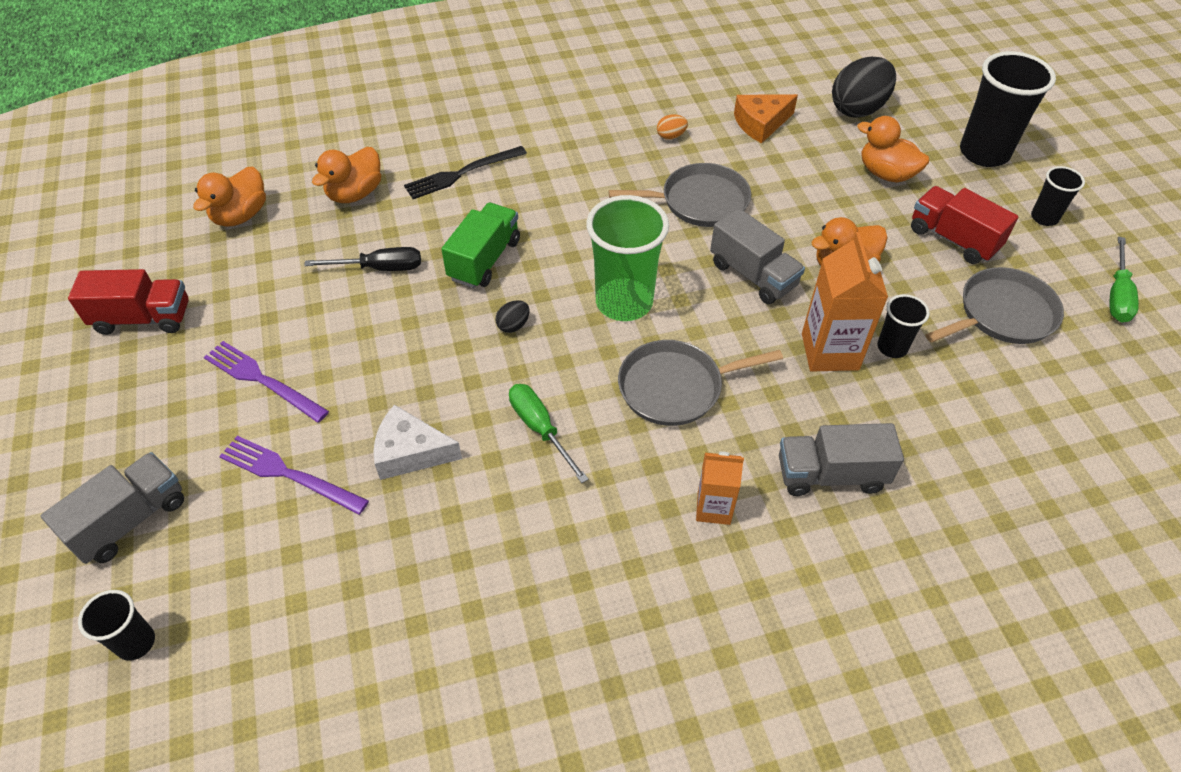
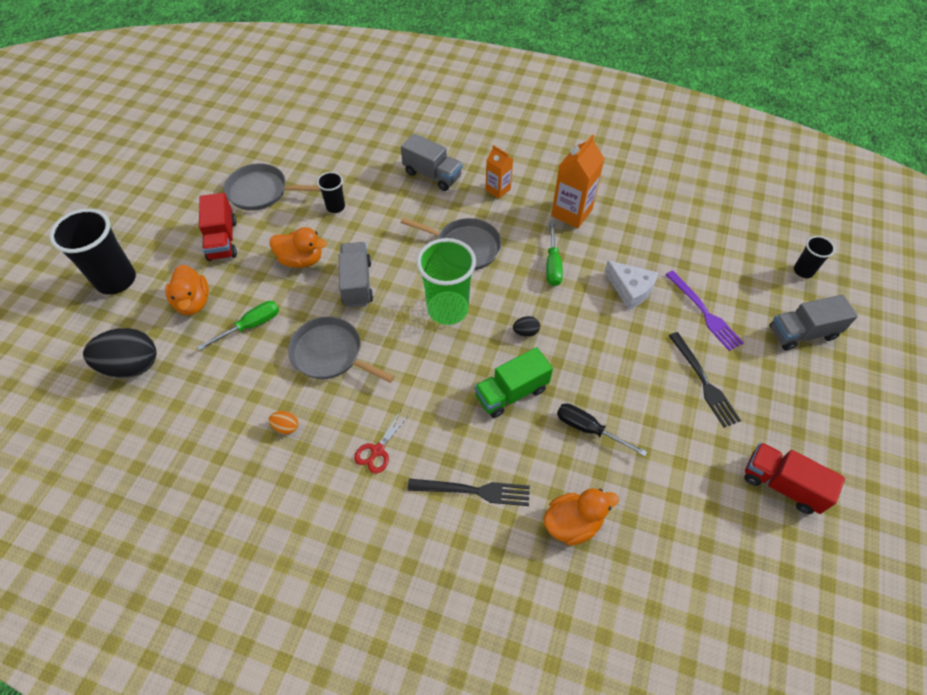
camera: 145 degrees left, 5 degrees up
(240, 215) = (680, 557): orange duck -> none
(262, 380) = (703, 382): purple fork -> black fork
(573, 159) = (377, 450): none -> red scissors
(761, 124) = (211, 397): orange cheese -> none
(830, 351) = (368, 221): orange carton -> orange carton (571, 213)
(1044, 218) = (157, 223): black cup -> none
(1117, 295) = (194, 169): green screwdriver -> green screwdriver (250, 326)

